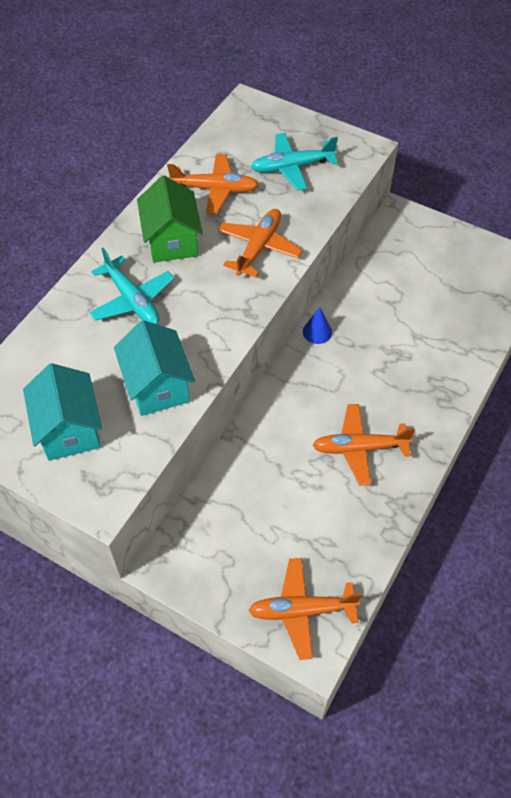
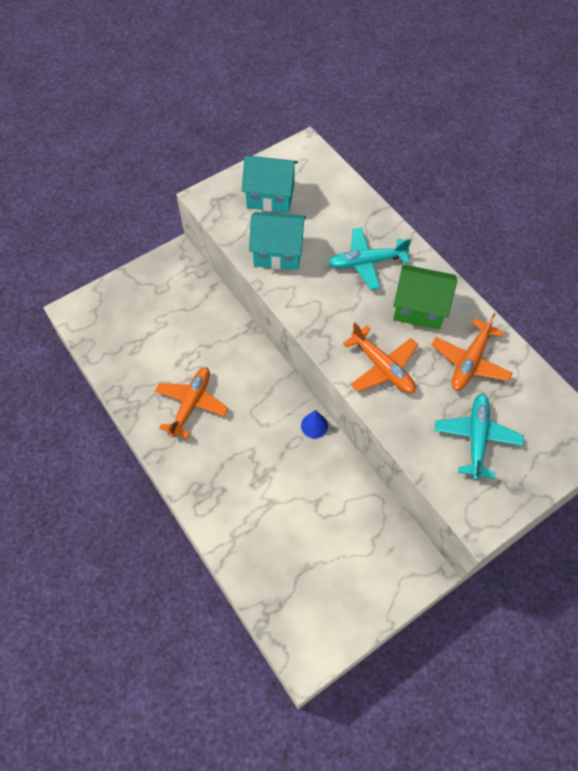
camera: 115 degrees right, 5 degrees up
(301, 610) = (101, 315): orange plane -> none

